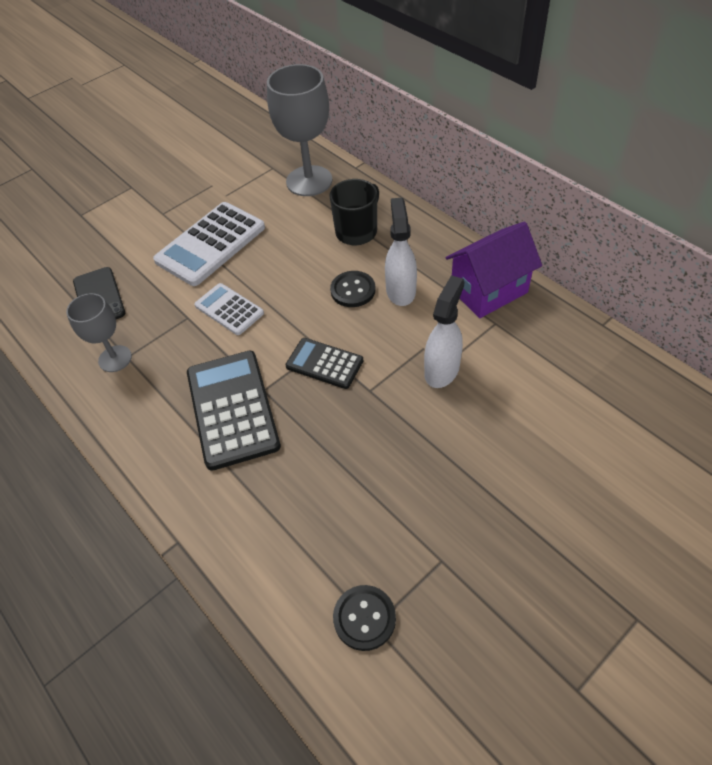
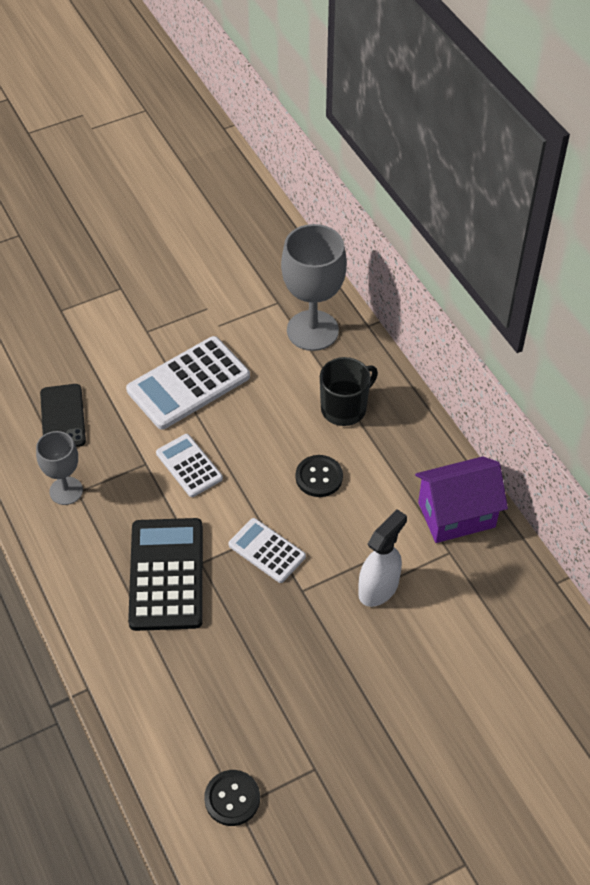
camera: 10 degrees right, 0 degrees up
(324, 364) = (267, 551): black calculator -> white calculator
(400, 290) = (367, 490): white spray bottle -> none

